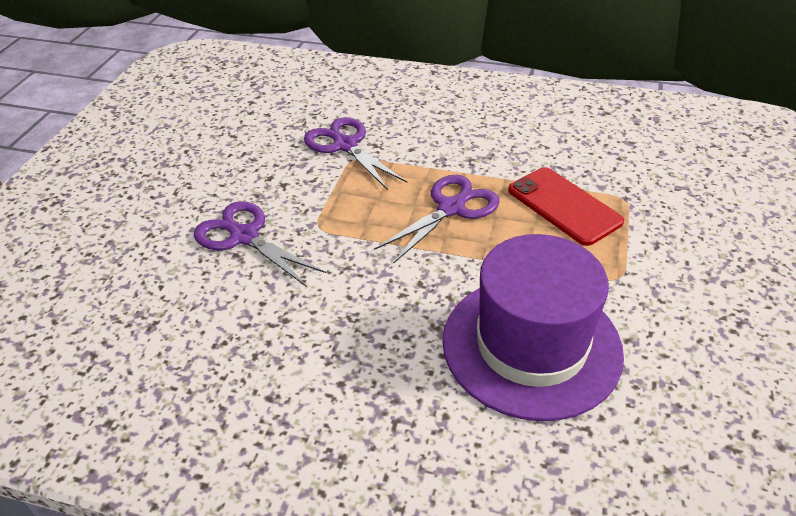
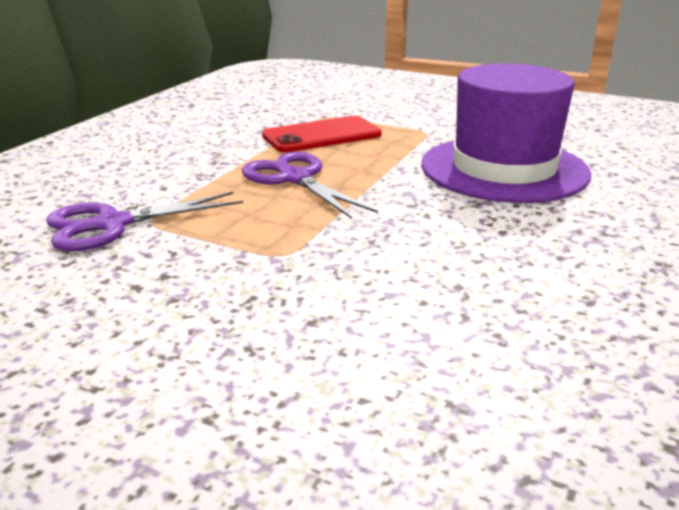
camera: 80 degrees left, 15 degrees down
(244, 236) = (273, 312): purple scissors -> none

